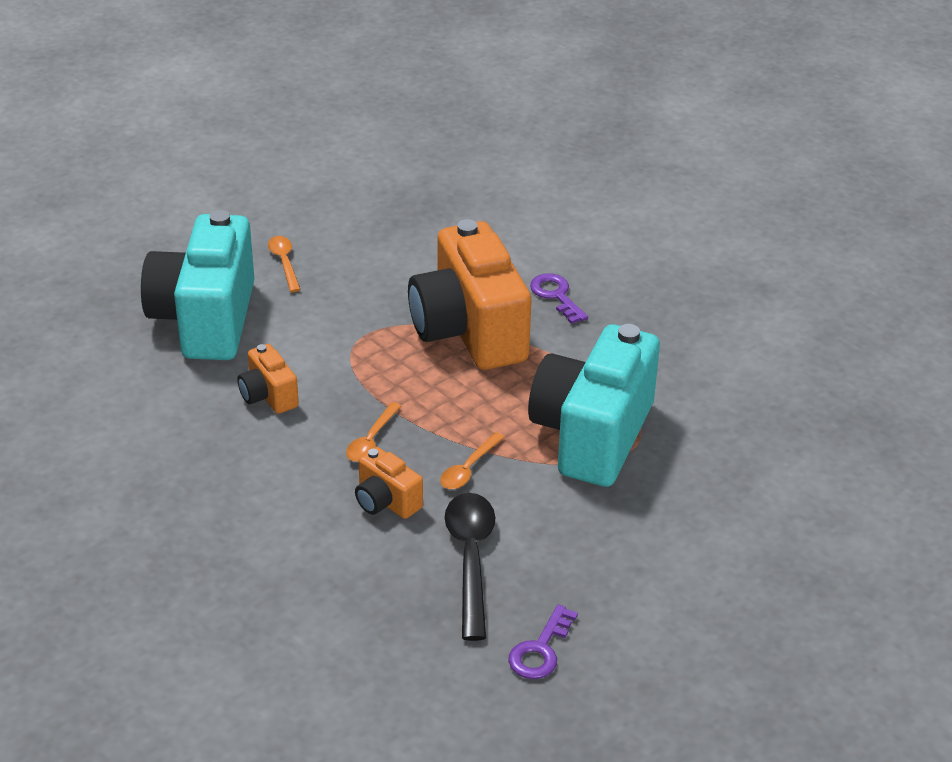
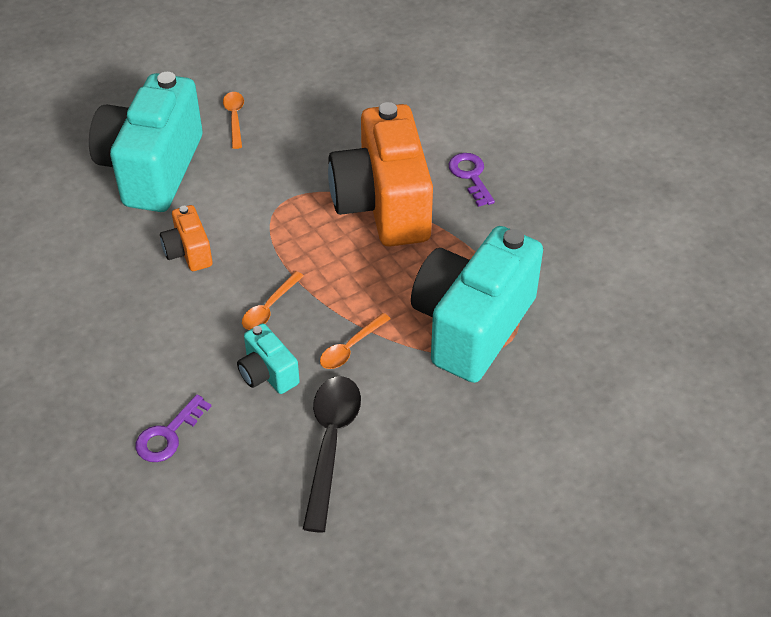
camera: 10 degrees right, 10 degrees up
(386, 501) = (268, 373): orange camera -> turquoise camera
(540, 650) = (373, 550): purple key -> purple key (168, 435)

